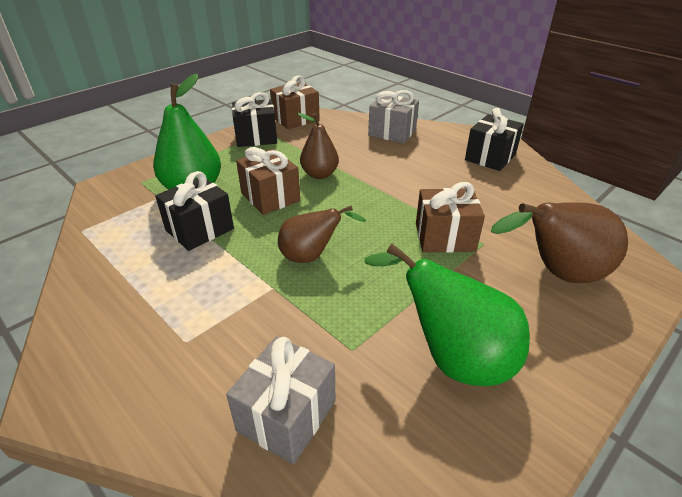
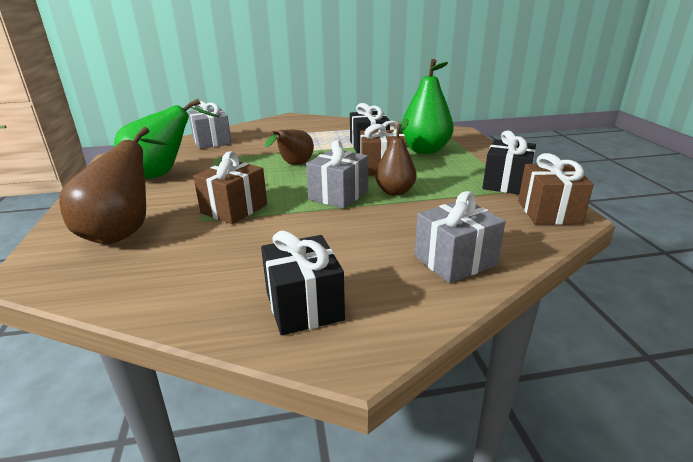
camera: 125 degrees right, 10 degrees down
(355, 197) = (338, 195): none -> grey gift

